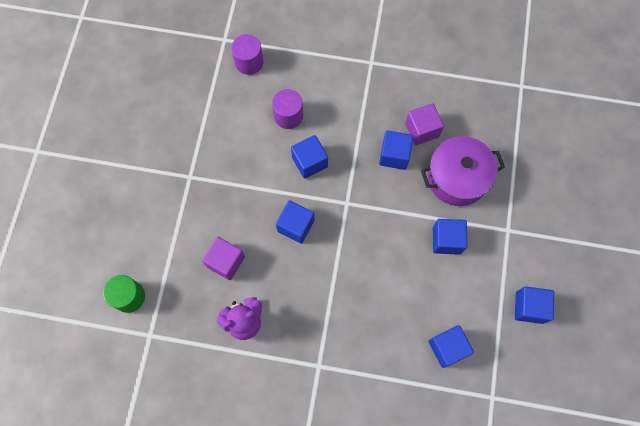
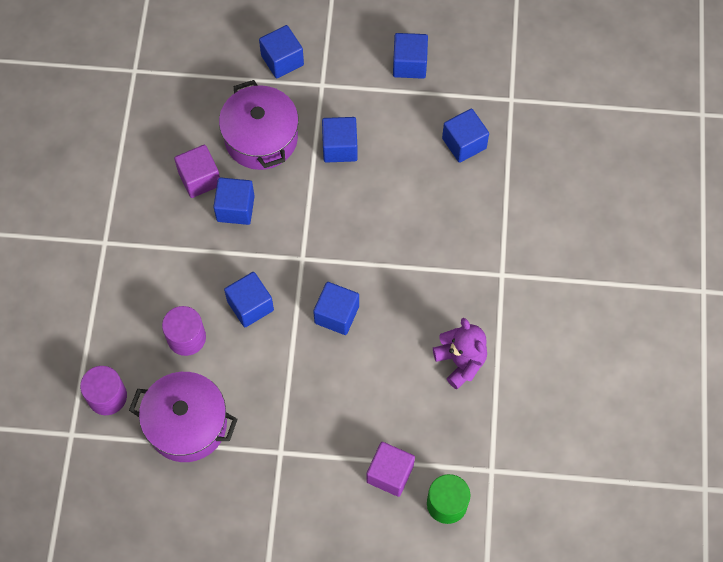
camera: 95 degrees left, 5 degrees down
(221, 114) = (187, 424): none -> purple pot
(226, 262) = (390, 392): purple cube -> purple cube (390, 473)
(532, 199) = (282, 60): none -> blue cube

